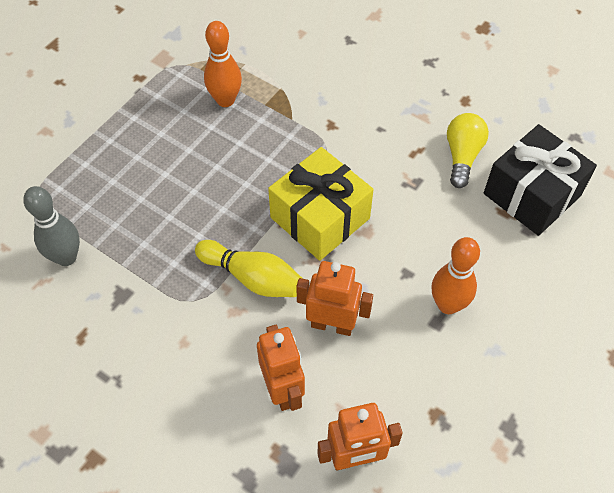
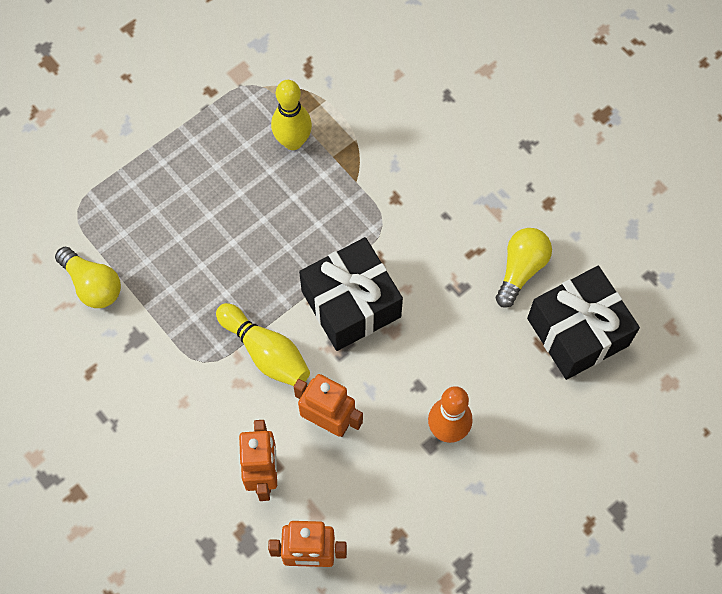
camera: 15 degrees right, 10 degrees up
(66, 257) = (92, 285): grey bowling pin -> yellow light bulb
(225, 100) = (293, 141): orange bowling pin -> yellow bowling pin
(320, 218) = (351, 304): yellow gift -> black gift

